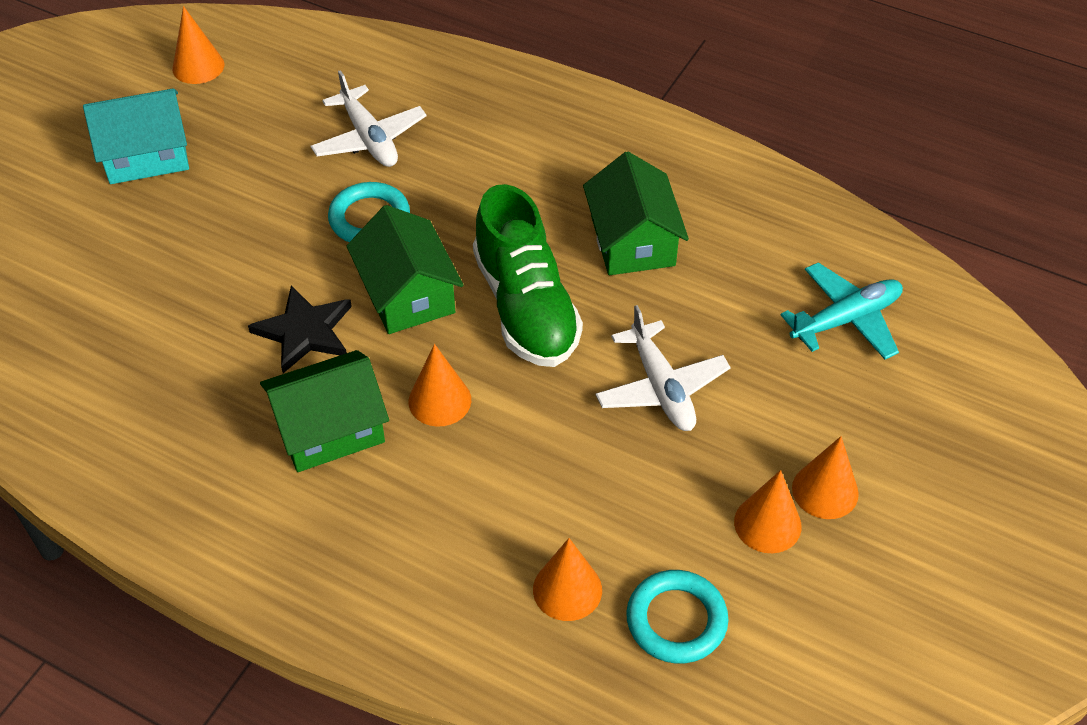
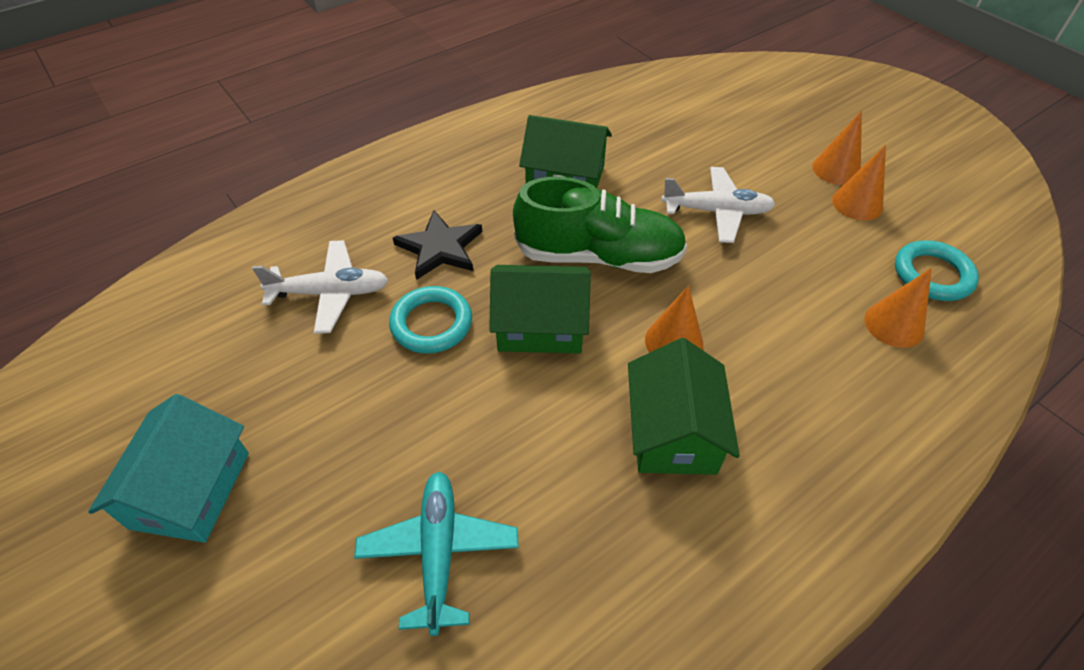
camera: 65 degrees left, 0 degrees up
(198, 66) = (98, 399): orange cone -> none
(304, 331) = (543, 416): black star -> black star (440, 248)
(846, 320) = (695, 112): turquoise plane -> turquoise plane (439, 552)

